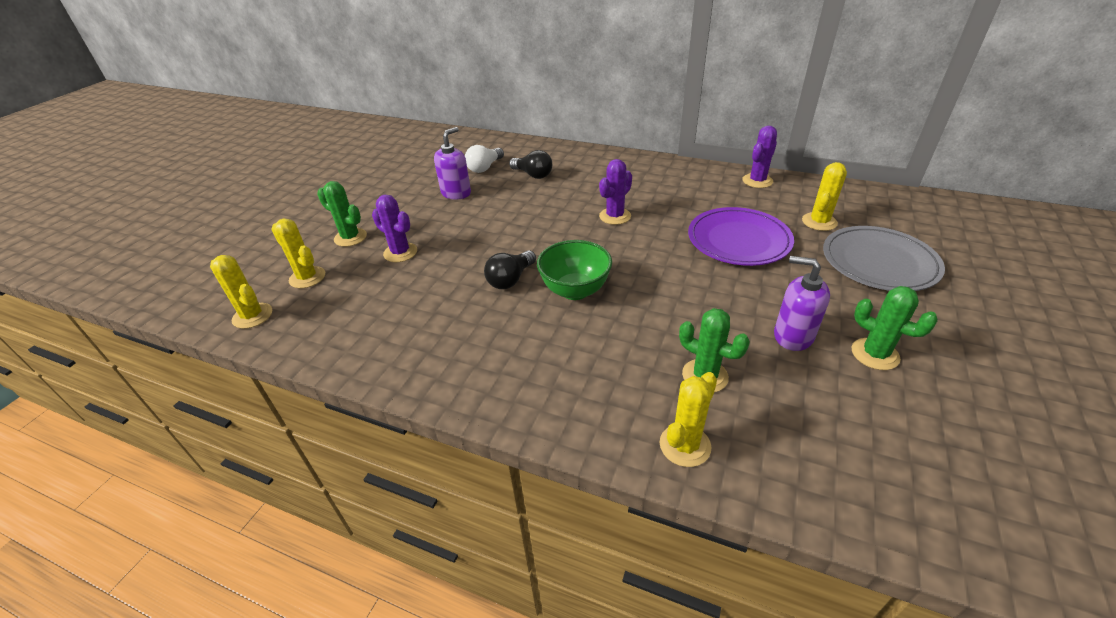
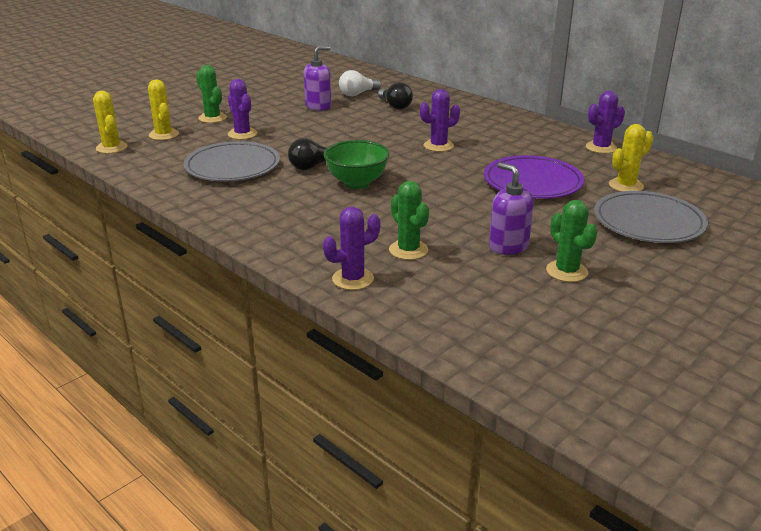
camera: 20 degrees right, 10 degrees down
(421, 305) = (232, 166): none -> grey plate
(685, 445) = (353, 279): yellow cactus -> purple cactus

